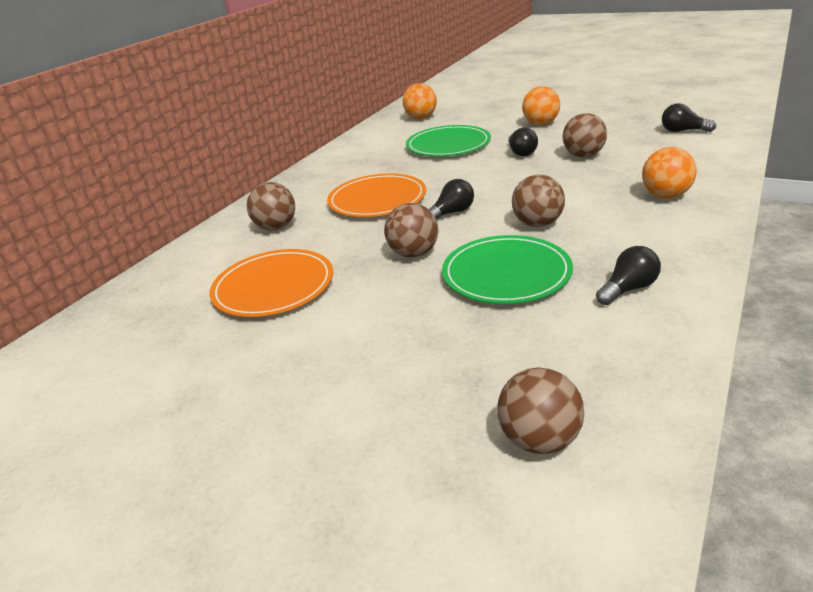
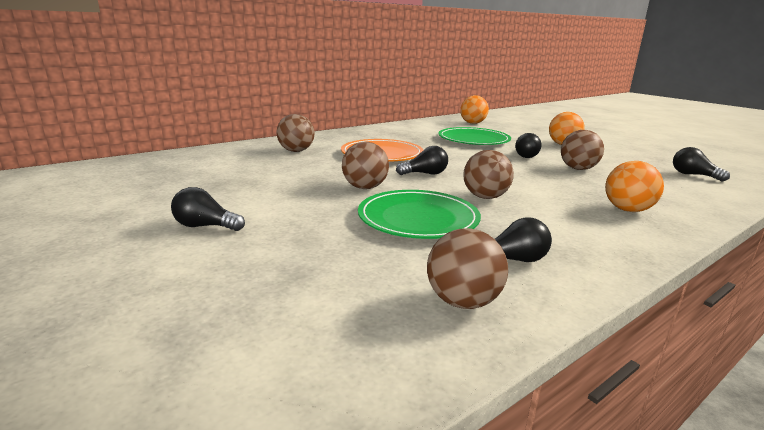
camera: 20 degrees right, 10 degrees down
(273, 287) = (247, 178): orange plate -> none
(316, 365) = (205, 226): none -> black light bulb
(539, 440) = (287, 337): brown ball -> brown ball (462, 301)

